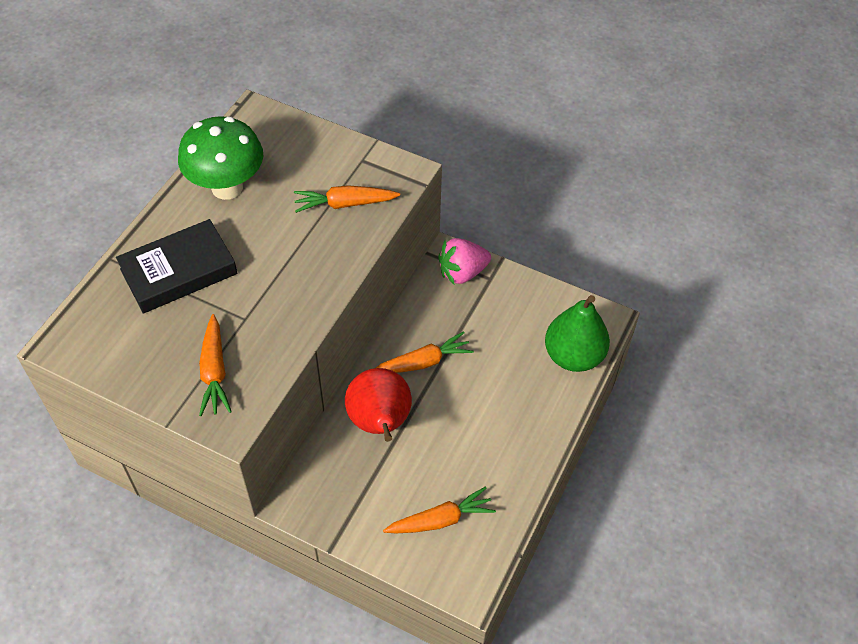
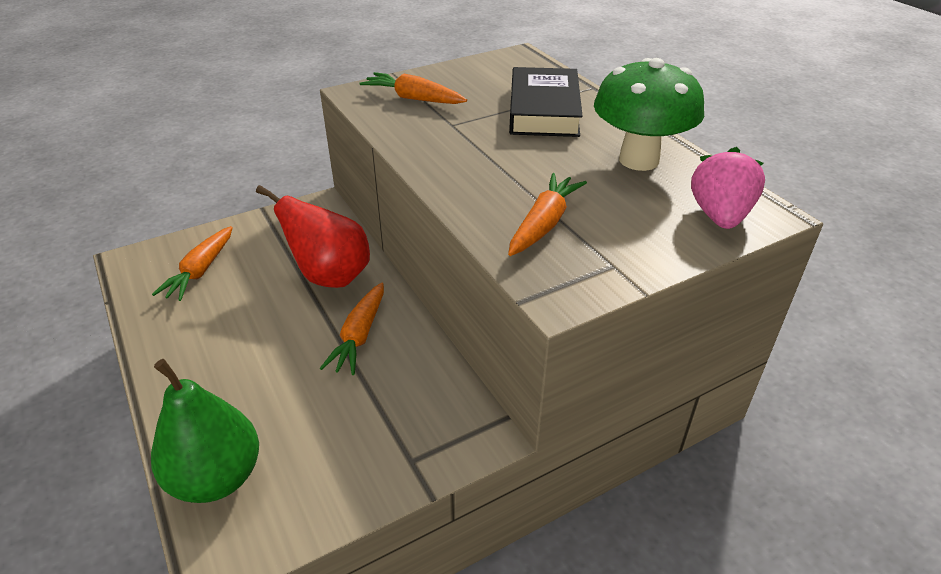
camera: 125 degrees right, 15 degrees down
(462, 272) = (445, 435): pink strawberry -> pink strawberry (719, 216)

